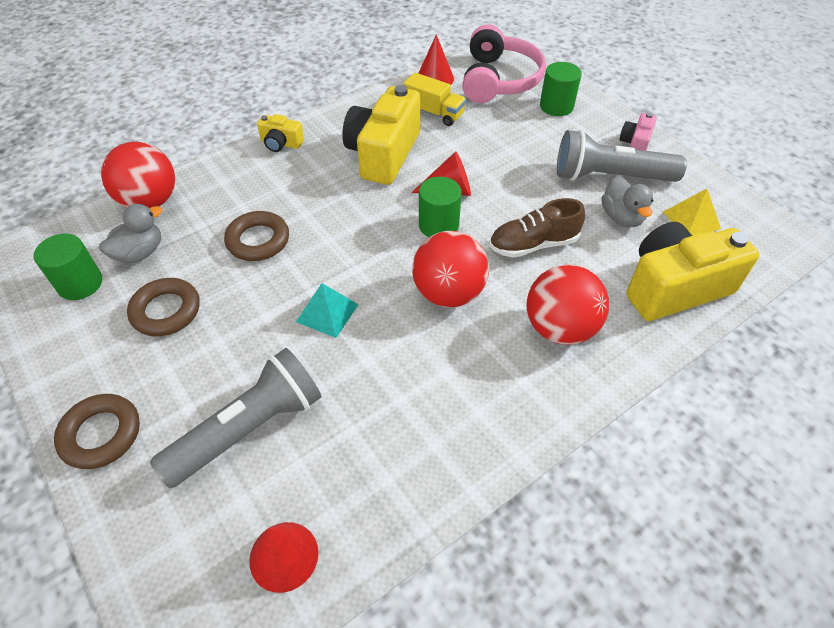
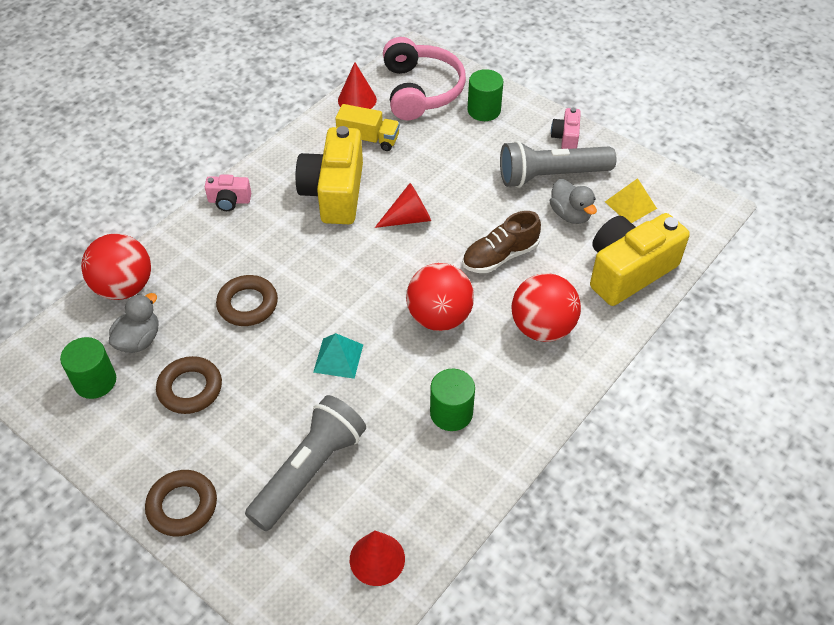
camera: 15 degrees left, 0 degrees up
(281, 143) = (229, 201): yellow camera -> pink camera
(438, 225) = (410, 255): green cylinder -> green cylinder (451, 413)

